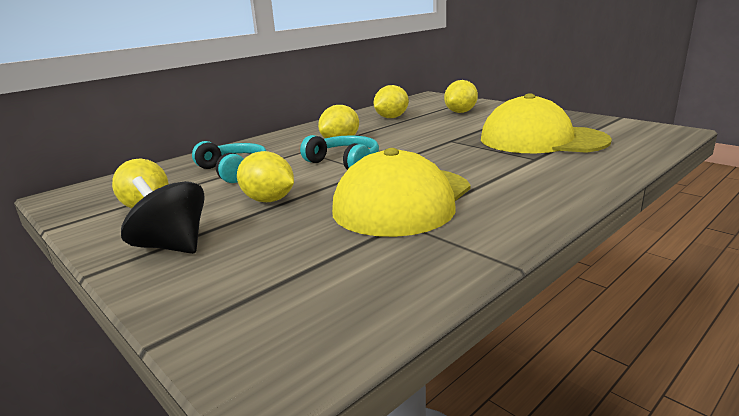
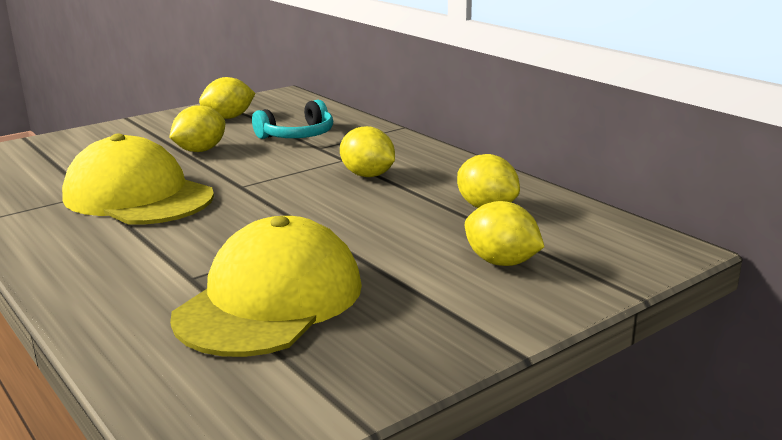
camera: 95 degrees right, 0 degrees up
(172, 246) = (142, 130): black spinning top -> none
(345, 162) = (279, 176): turquoise headphones -> none

